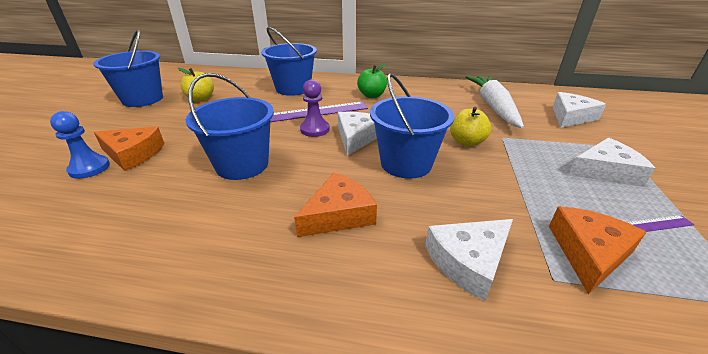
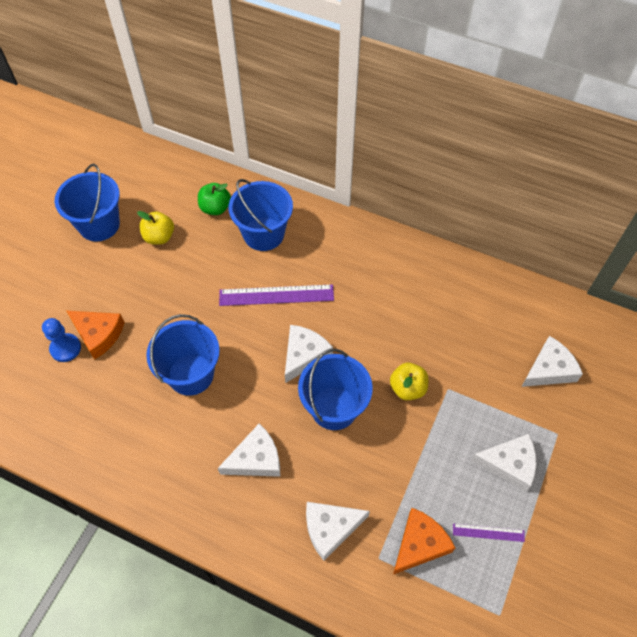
camera: 15 degrees right, 25 degrees up
(315, 129) = (267, 330): purple pawn -> none
(339, 214) = (256, 459): orange cheese -> white cheese
(371, 95) = (349, 271): green apple -> green apple (215, 208)
(493, 107) = (475, 328): white carrot -> none

